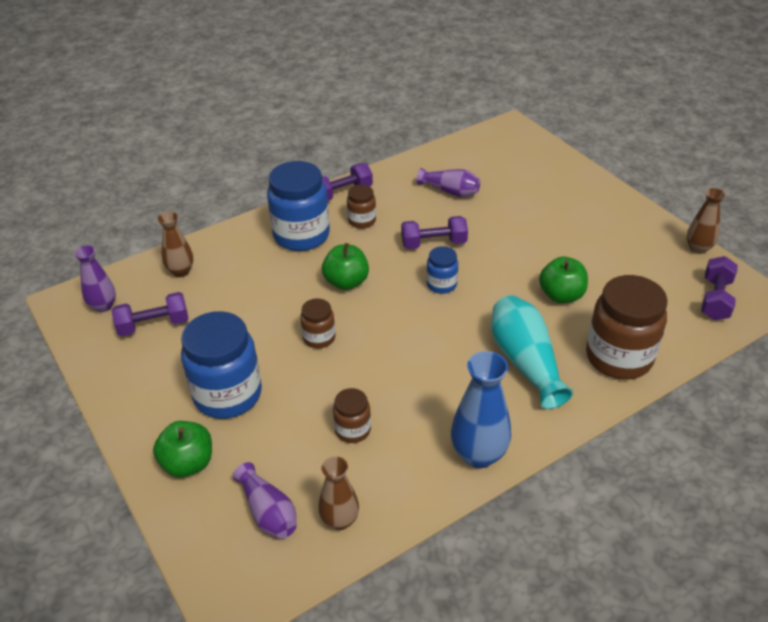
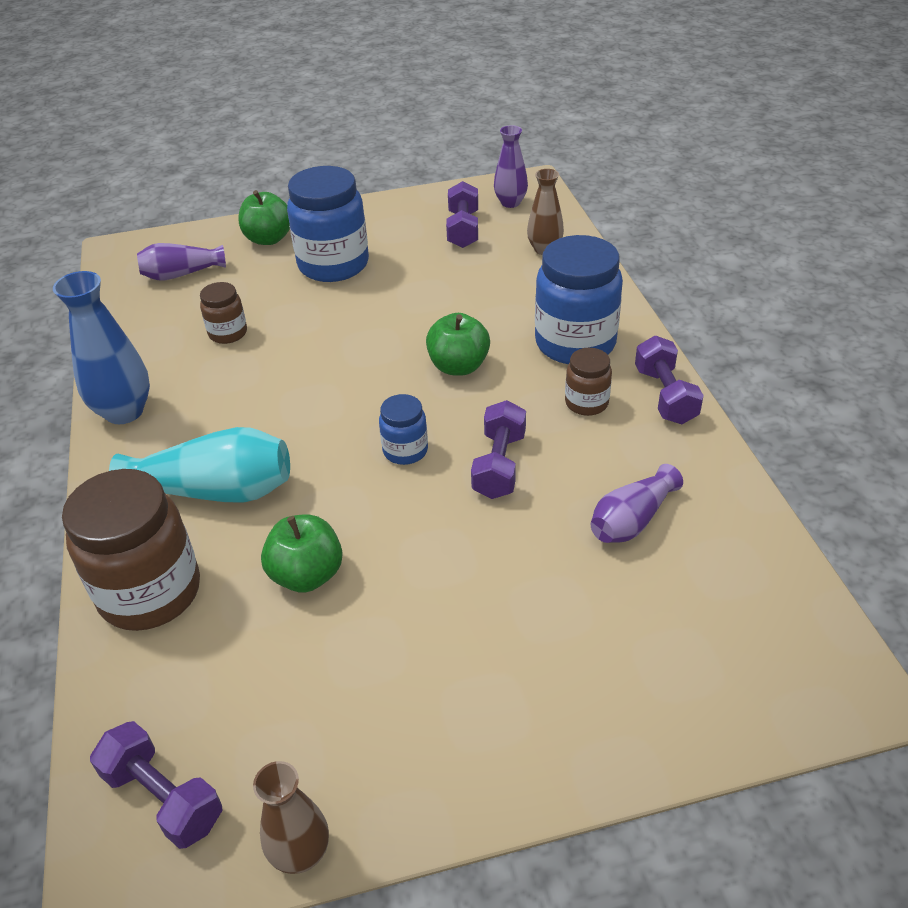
camera: 110 degrees right, 0 degrees up
(319, 338) = (373, 331): brown jar -> none
(340, 520) = (137, 310): brown vase -> none

